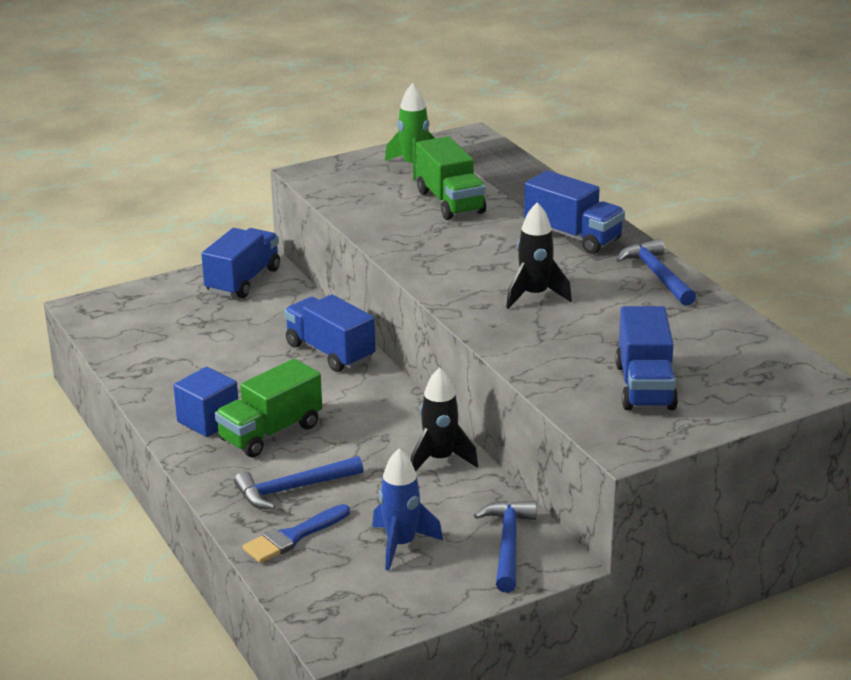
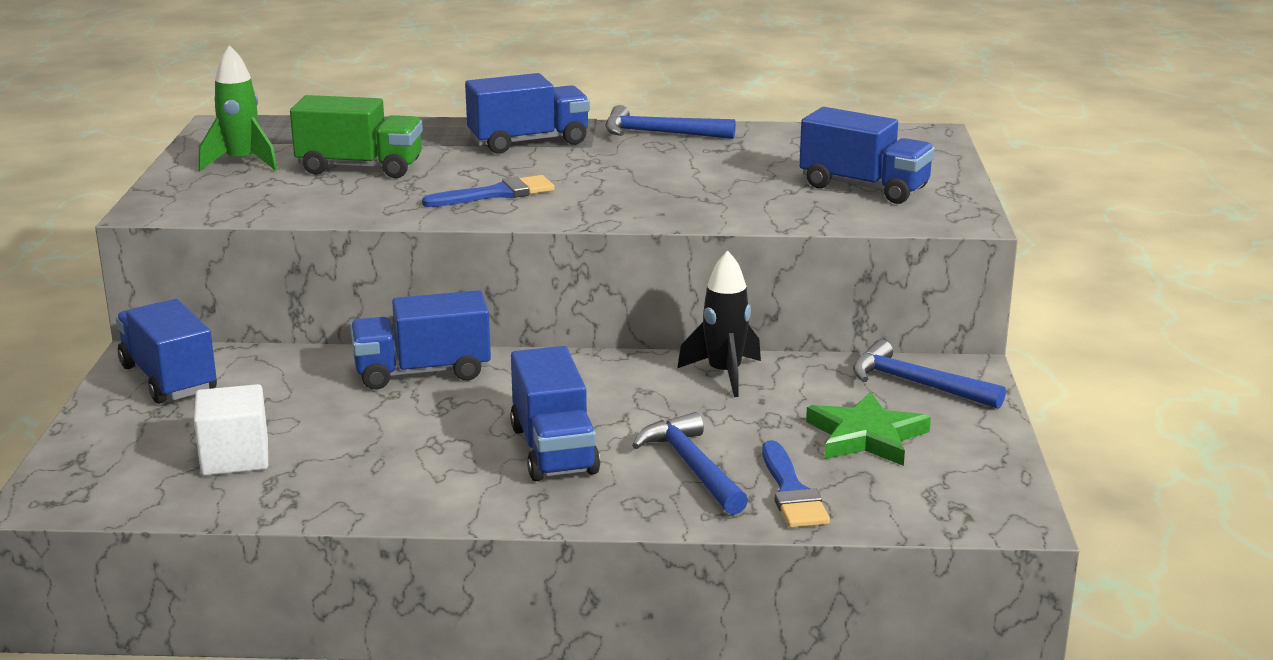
camera: 60 degrees left, 5 degrees down
(171, 338) = (235, 458): none -> white cube
(208, 421) = (474, 481): blue cube -> none
(270, 433) = (553, 450): green truck -> blue truck
(293, 489) = (692, 467): blue hammer -> blue hammer turned 150 degrees clockwise
(401, 545) = (866, 436): blue rocket -> green star
(458, 259) = (497, 194): none -> blue brush
(534, 295) = (627, 183): black rocket -> none

